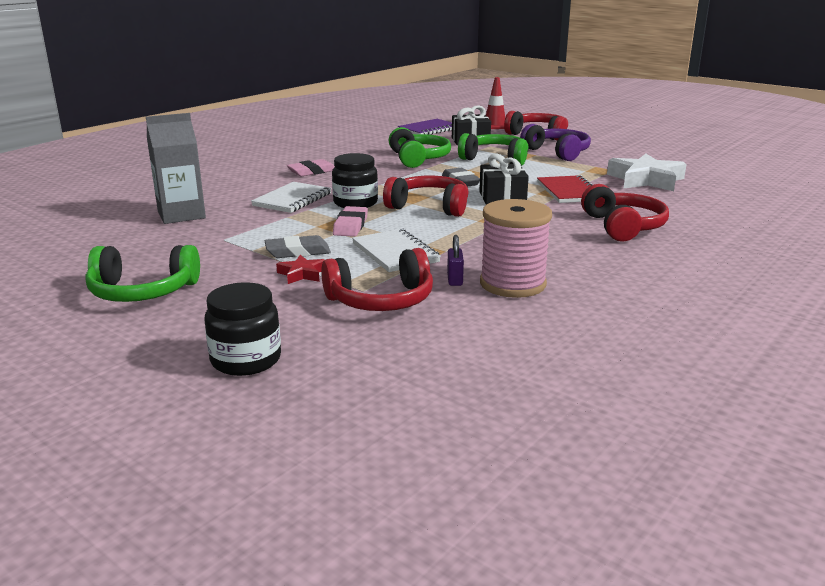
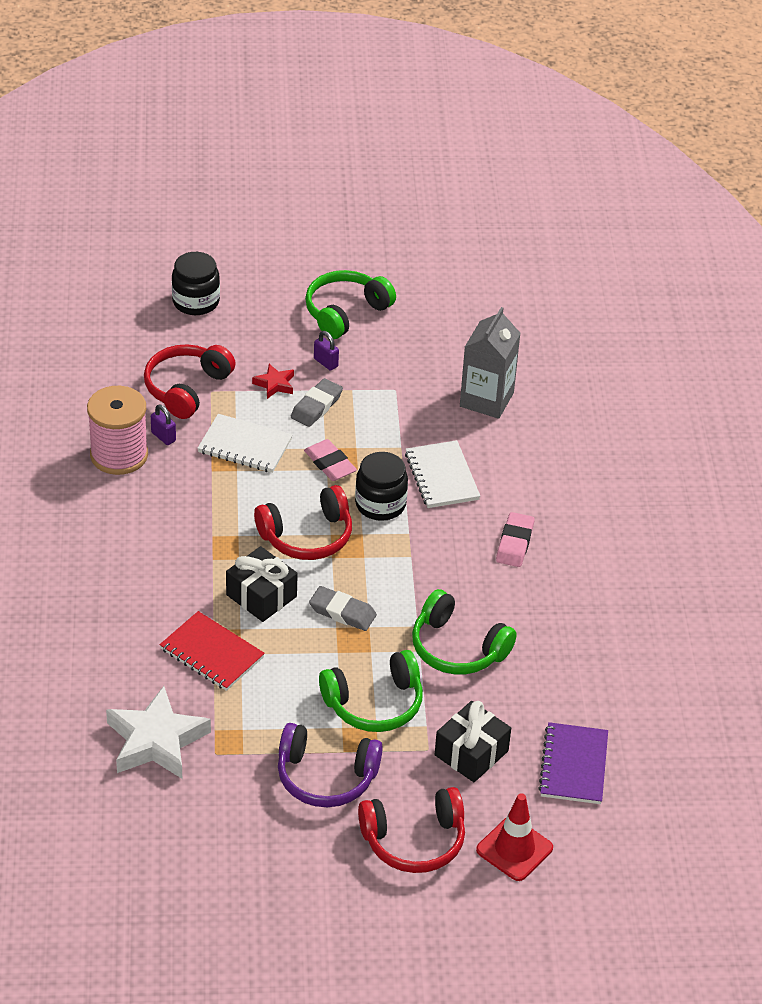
camera: 135 degrees right, 20 degrees up
(235, 270) = (326, 362): none -> purple padlock
(623, 226) = (103, 599): red headphones -> none

